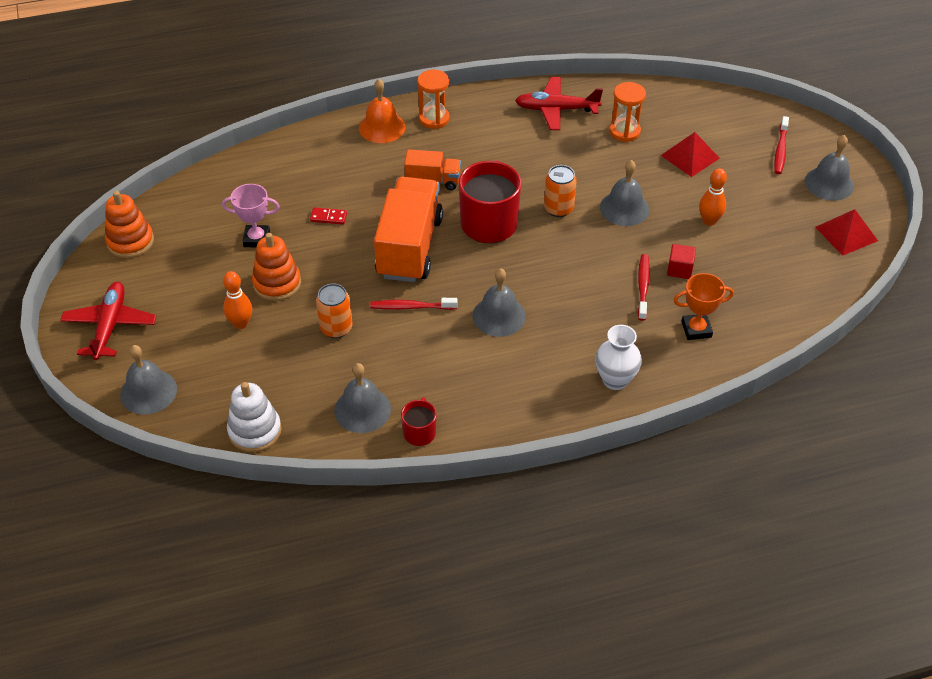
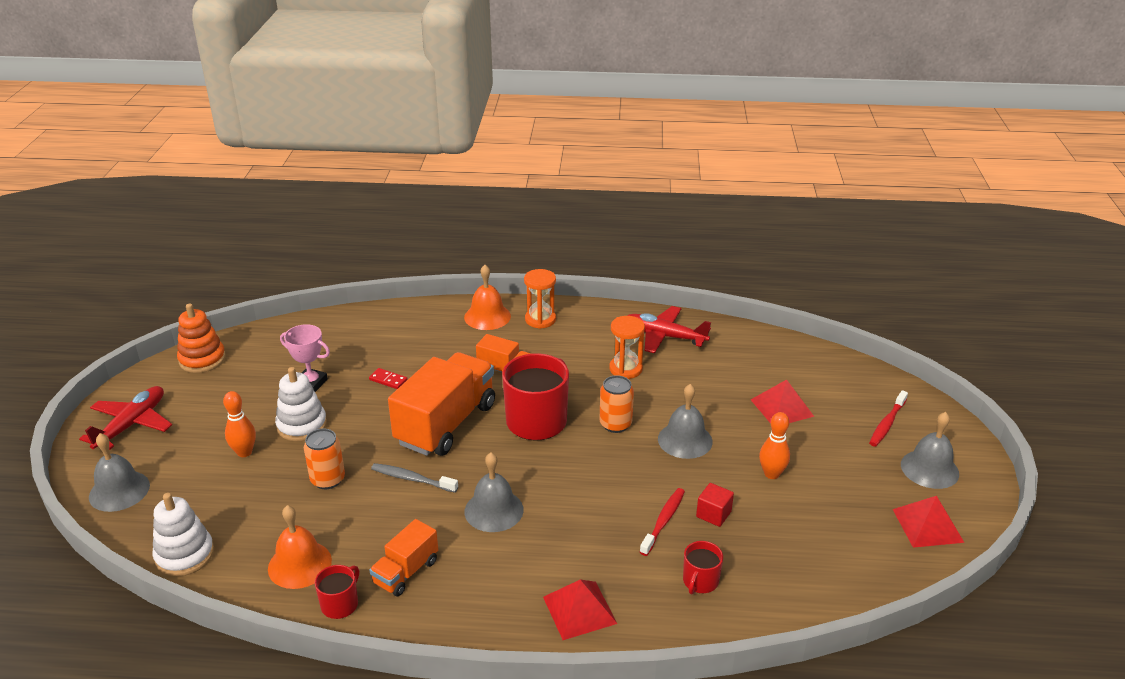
camera: 20 degrees right, 15 degrees down
(277, 283) = (302, 425): orange stacking toy -> white stacking toy
(362, 409) = (299, 564): grey bell -> orange bell
(411, 307) = (412, 479): red toothbrush -> grey toothbrush
(457, 390) = (406, 572): none -> orange truck
(615, 380) = (579, 610): white vase -> red pyramid
(624, 131) = (724, 370): orange hourglass -> orange hourglass (625, 369)
(696, 329) = (700, 581): orange trophy -> red mug

